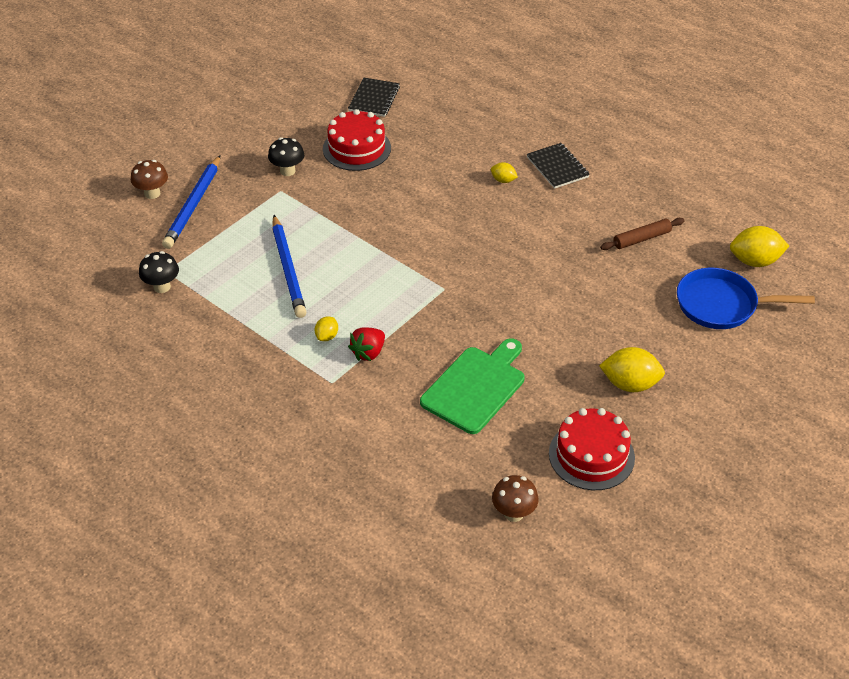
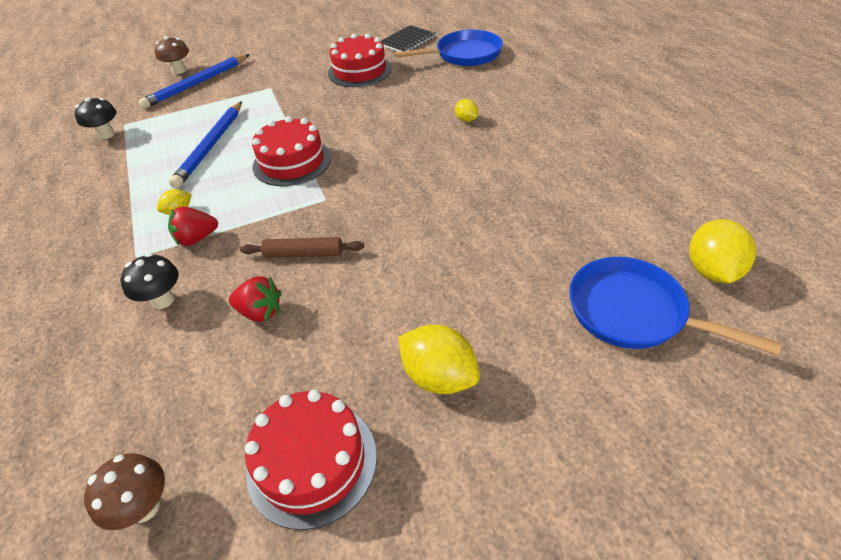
camera: 30 degrees right, 0 degrees up
(287, 171) = (290, 75): black mushroom -> black mushroom (163, 300)
(383, 263) = (292, 162): none -> red cake
(446, 105) = (464, 55): none -> blue pan
(476, 387) = (260, 312): green cutting board -> red strawberry
(557, 167) = (529, 120): black notebook -> none
(641, 239) = (575, 207): brown rolling pin -> brown rolling pin (304, 254)
(755, 261) = (712, 271): yellow lemon -> yellow lemon turned 75 degrees clockwise

